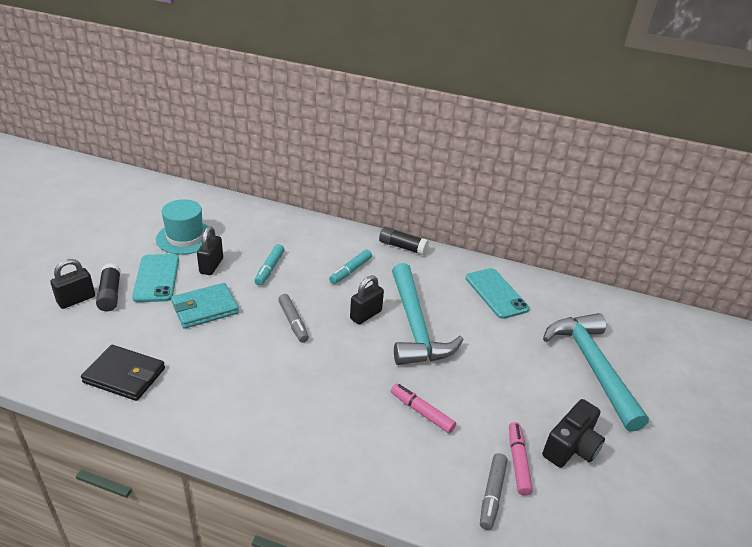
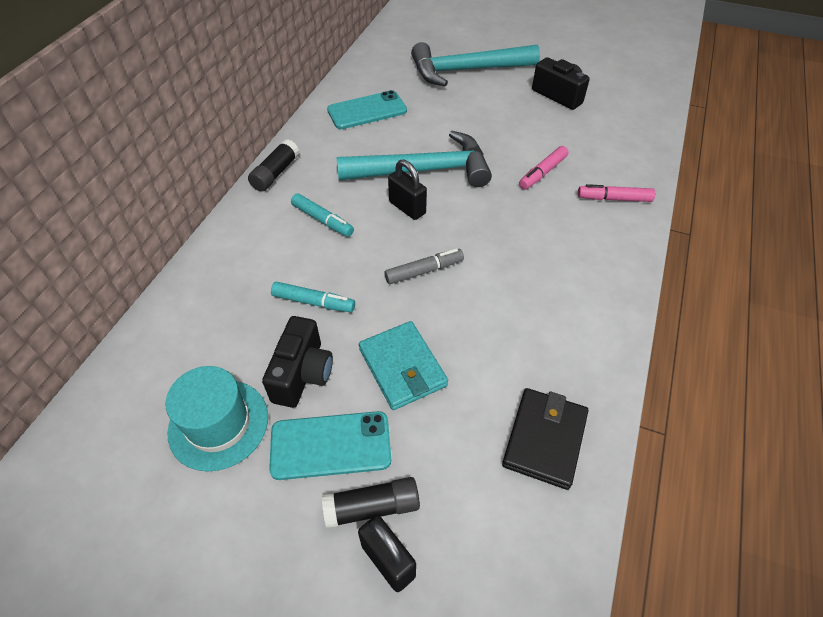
camera: 85 degrees left, 15 degrees up
(211, 266) = (302, 374): black padlock -> black camera
(492, 494) = (618, 140): grey marker -> none
(518, 462) = (582, 123): pink marker -> pink marker (614, 199)

